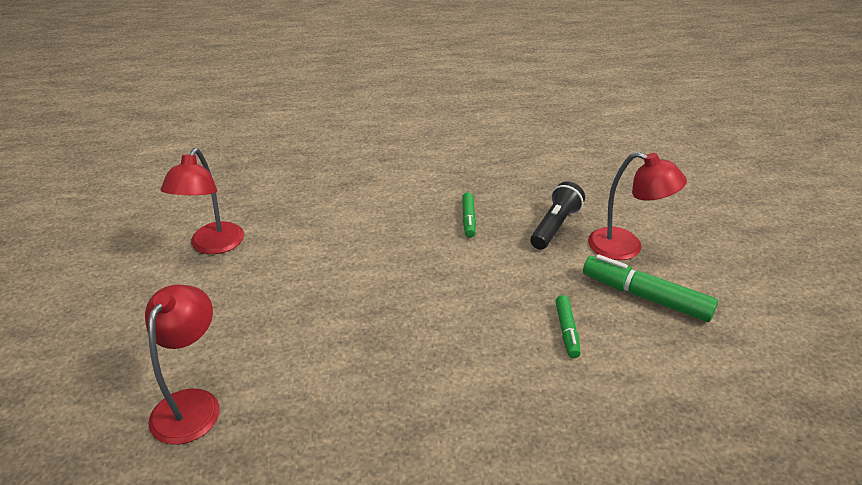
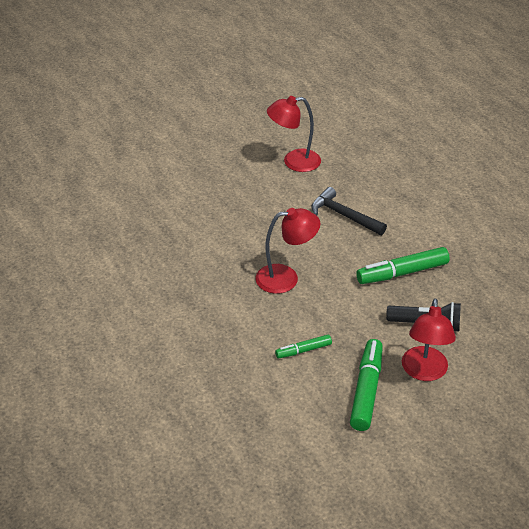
camera: 70 degrees right, 5 degrees up
(192, 404) = (165, 206): red lamp -> red lamp (286, 278)
(346, 234) = (343, 215): none -> black hammer
(468, 219) = (402, 273): green marker -> green marker, size x1.79

